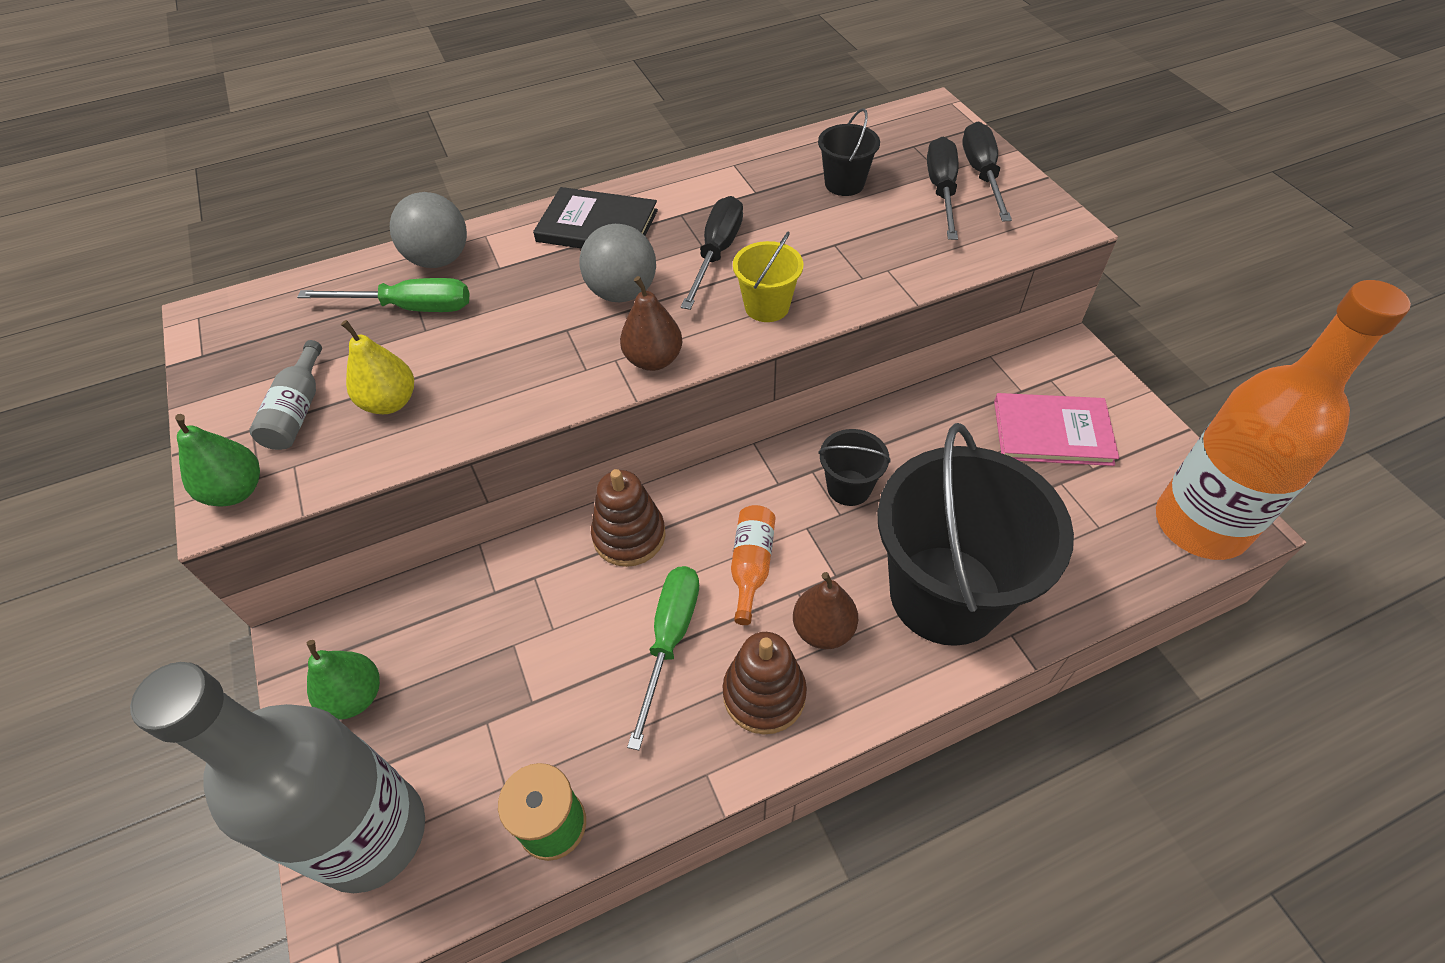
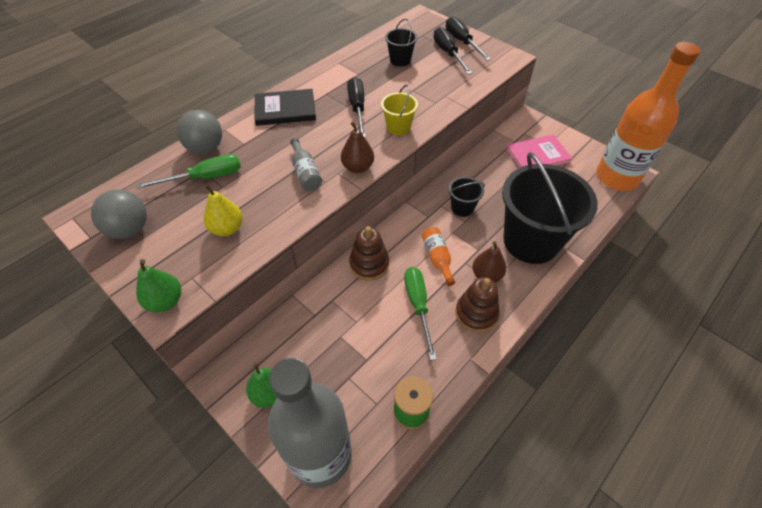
camera: 25 degrees left, 0 degrees up
(298, 410) = (174, 249): grey bottle -> grey bottle (305, 172)
(622, 292) = (320, 139): grey ball -> grey ball (129, 229)

